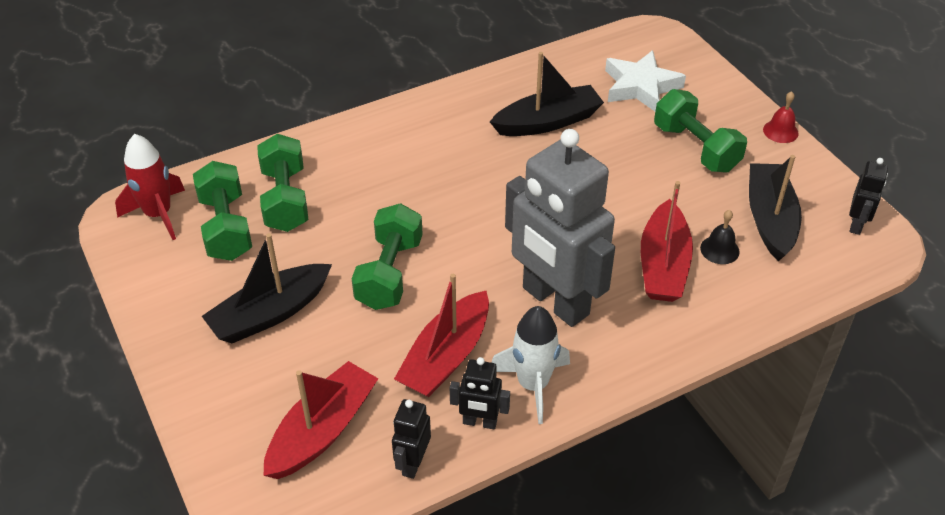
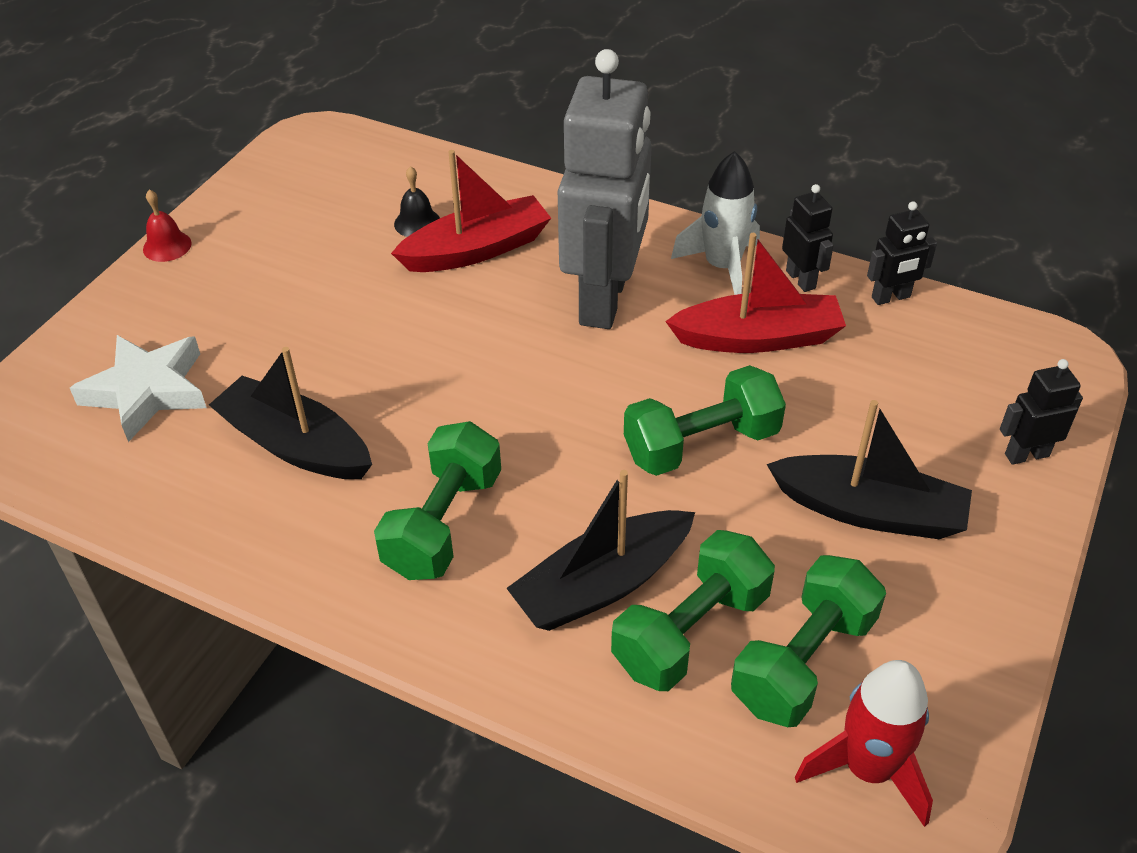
camera: 125 degrees left, 0 degrees up
(322, 430) = (938, 374): red boat -> none
(695, 148) = (251, 297): green dumbbell -> green dumbbell (443, 523)
(770, 219) = (338, 207): black boat -> black boat (602, 584)
(857, 224) = (298, 155): black robot -> black robot (1026, 455)

